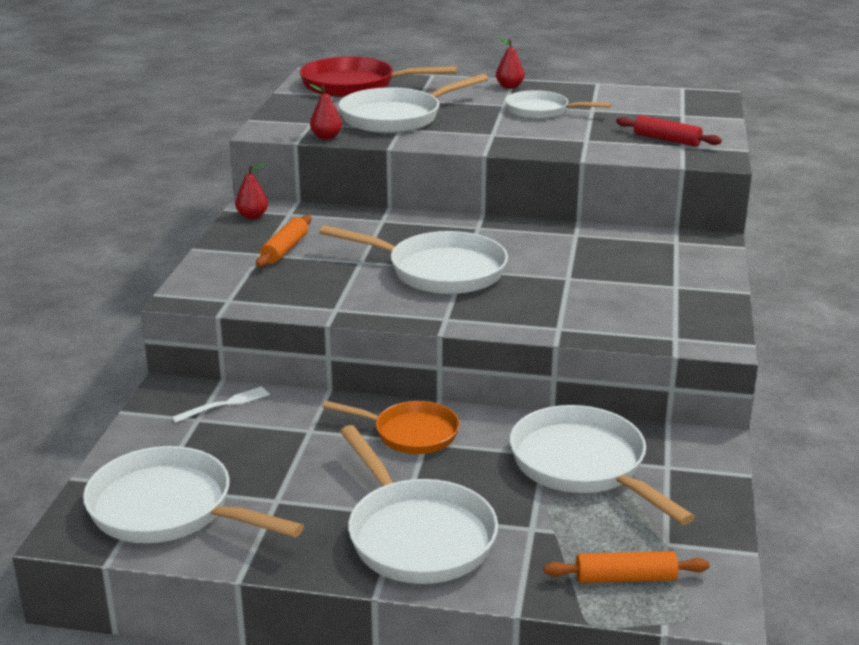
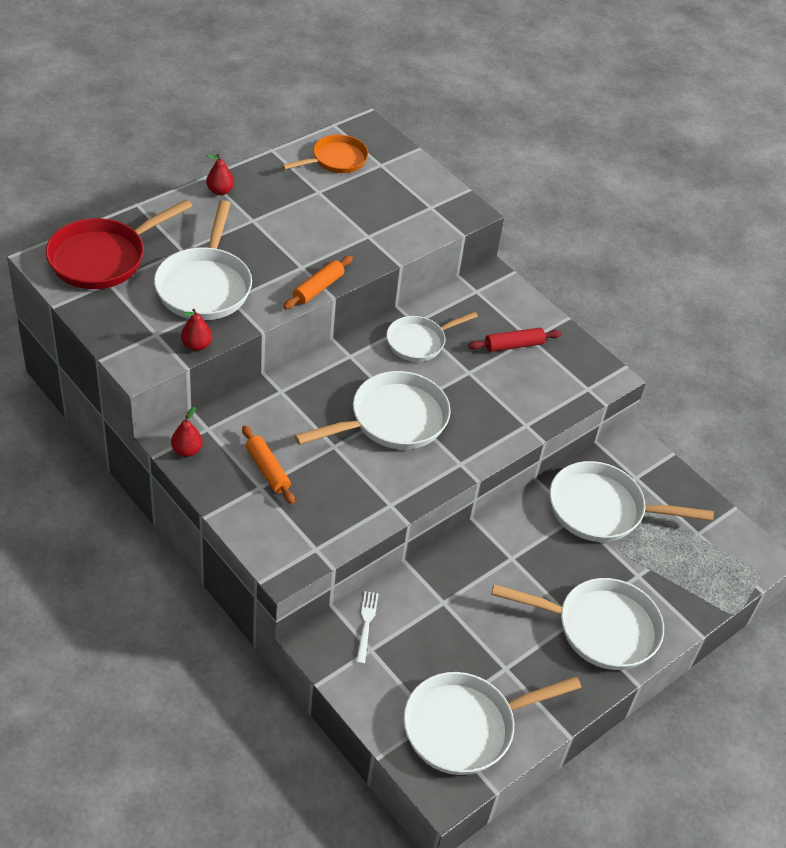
camera: 55 degrees left, 20 degrees up
(410, 433) = (495, 558): orange pan -> orange pan (336, 160)
(541, 111) = (288, 213): white pan -> white pan (419, 342)
(625, 578) = (711, 572): orange rolling pin -> orange rolling pin (318, 288)
(666, 140) = (412, 205): red rolling pin -> red rolling pin (514, 345)

